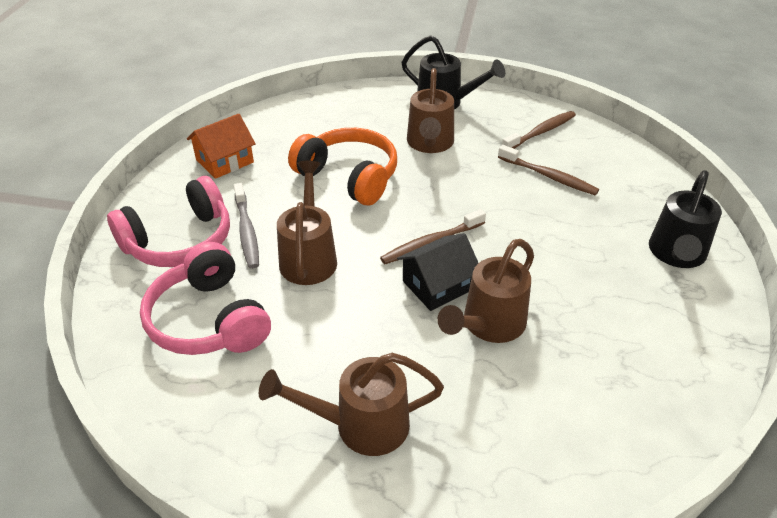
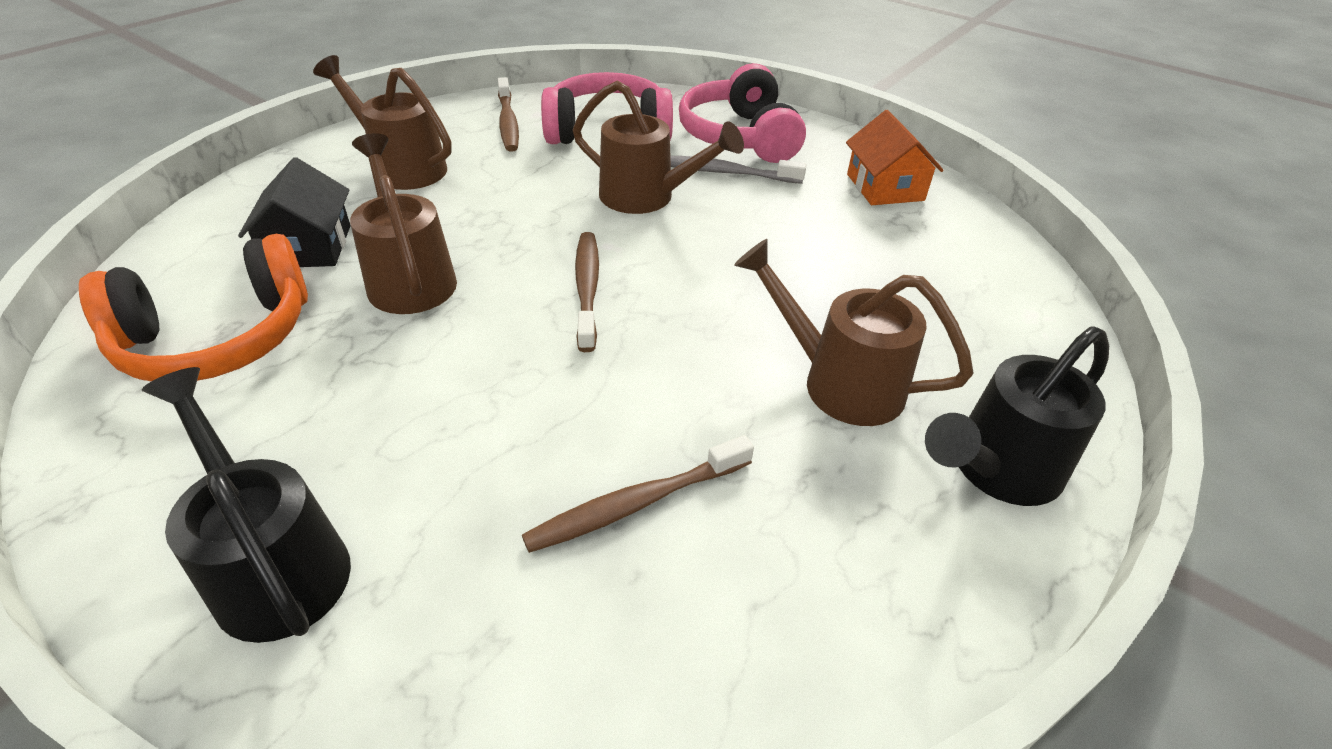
camera: 115 degrees right, 0 degrees up
(349, 177) = (789, 268): orange headphones -> orange headphones (218, 338)
(360, 425) = (402, 167): brown watering can -> brown watering can turned 75 degrees counterclockwise
(437, 285) = (510, 265): black house -> black house (309, 246)
(540, 132) = (804, 586): brown toothbrush -> brown toothbrush (508, 122)

